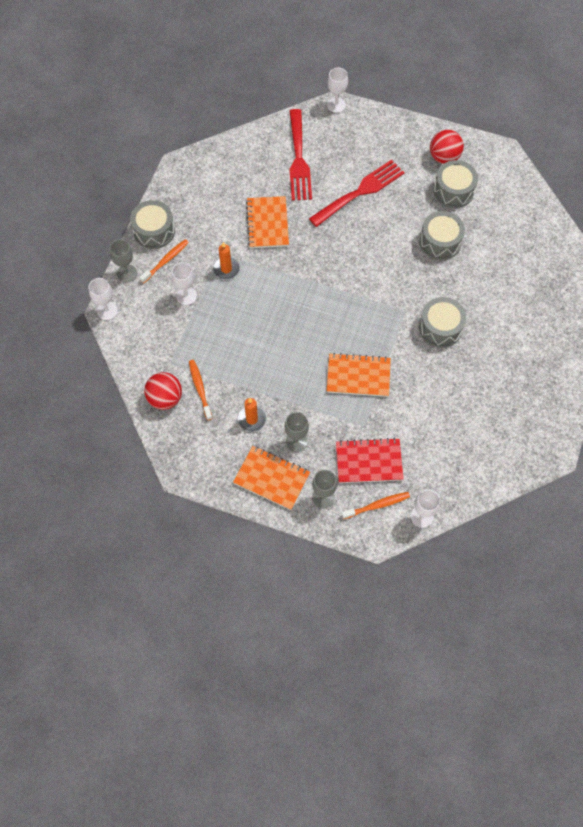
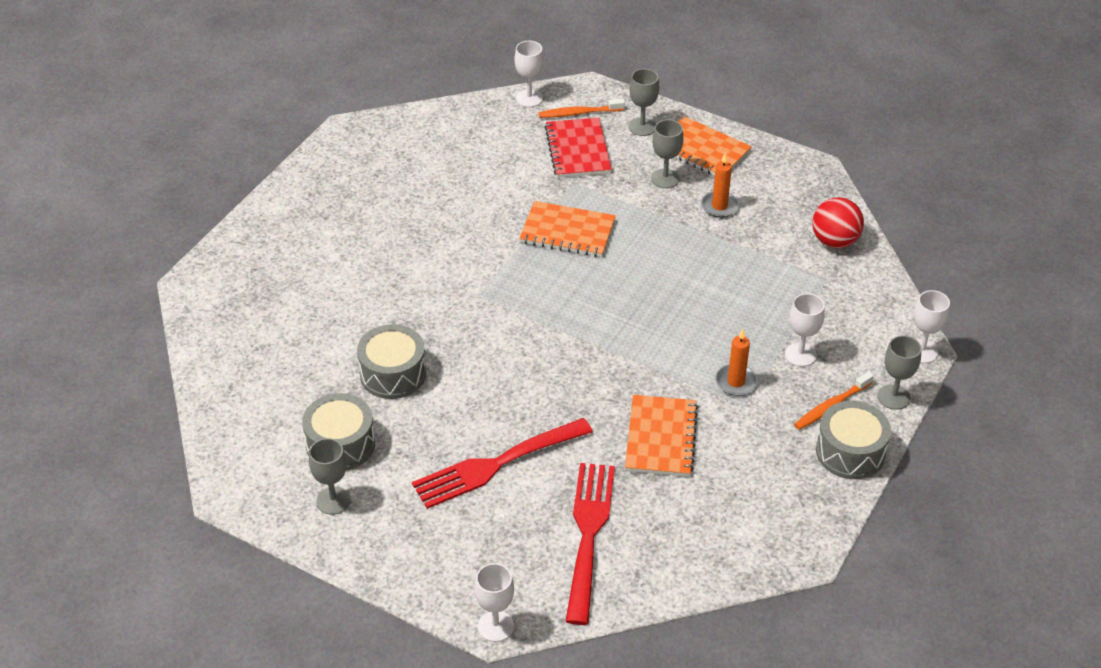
camera: 170 degrees left, 20 degrees down
(200, 389) = (786, 245): orange toothbrush -> none
(369, 462) = (578, 150): red notebook -> red notebook turned 75 degrees clockwise
(440, 328) = (436, 268): grey drum -> none
(444, 157) = (333, 500): red ball -> grey goblet

